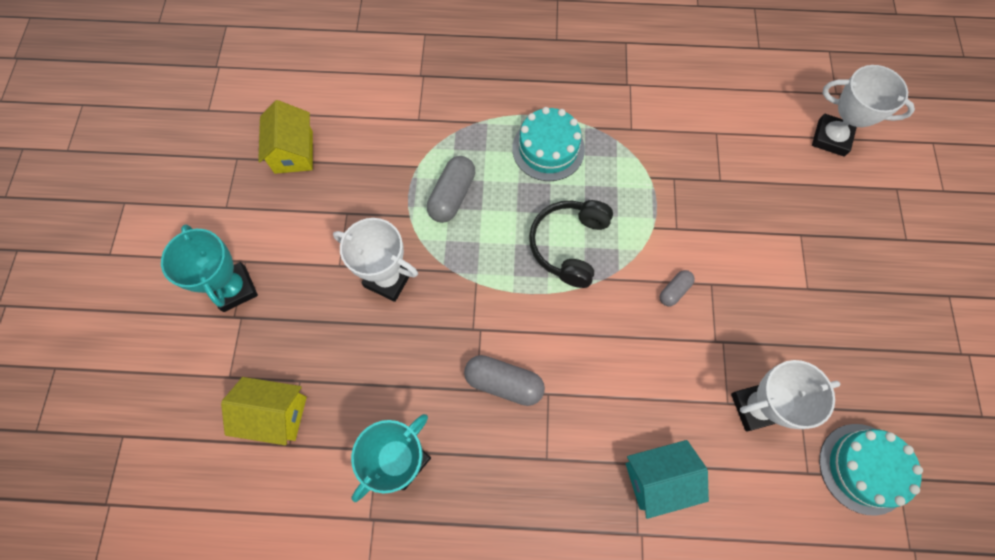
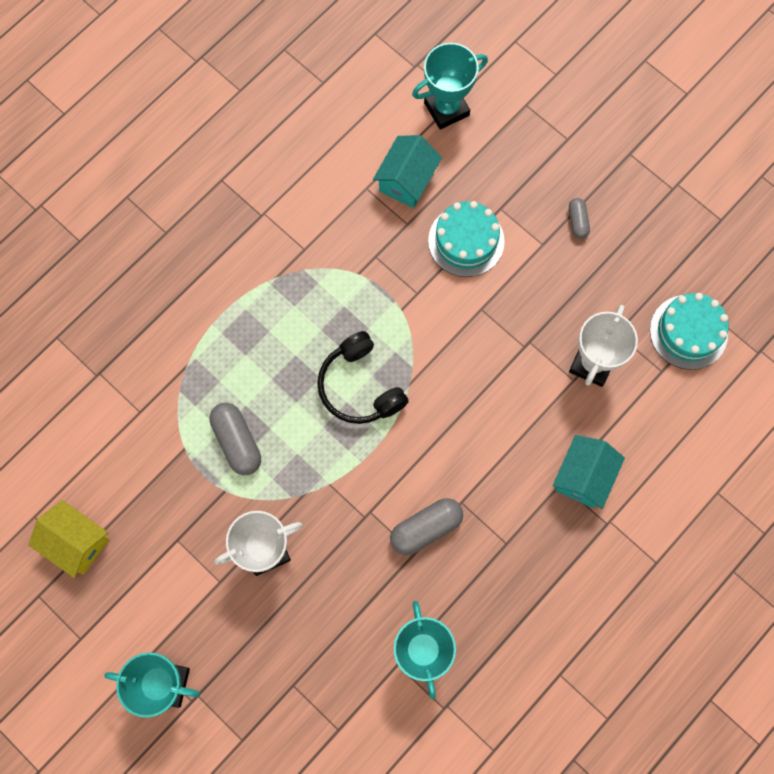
camera: 50 degrees left, 5 degrees up
(275, 414) = (304, 723): yellow house -> none
(548, 149) = (263, 330): turquoise cake -> turquoise cake (466, 241)
(674, 291) = (463, 341): grey capsule -> grey capsule (577, 221)
(751, 154) = (407, 180): none -> turquoise house
(831, 138) = (446, 109): white trophy -> turquoise trophy

